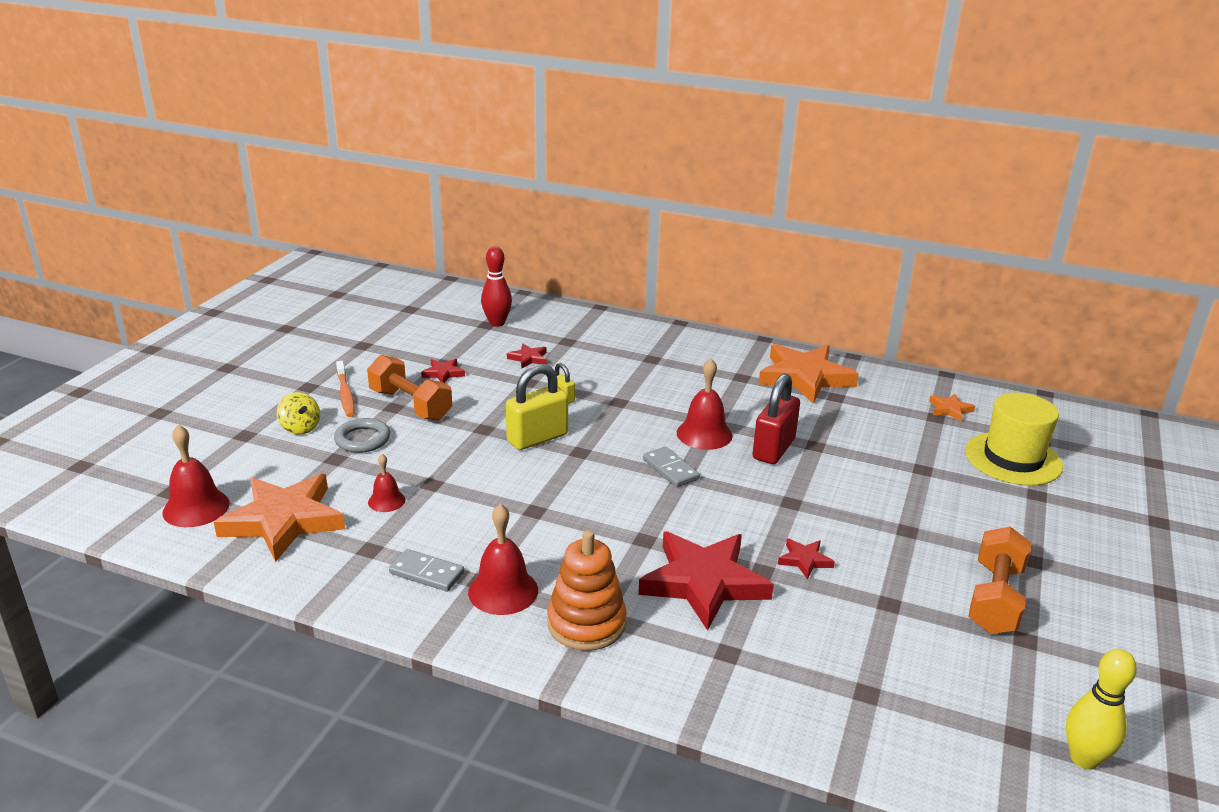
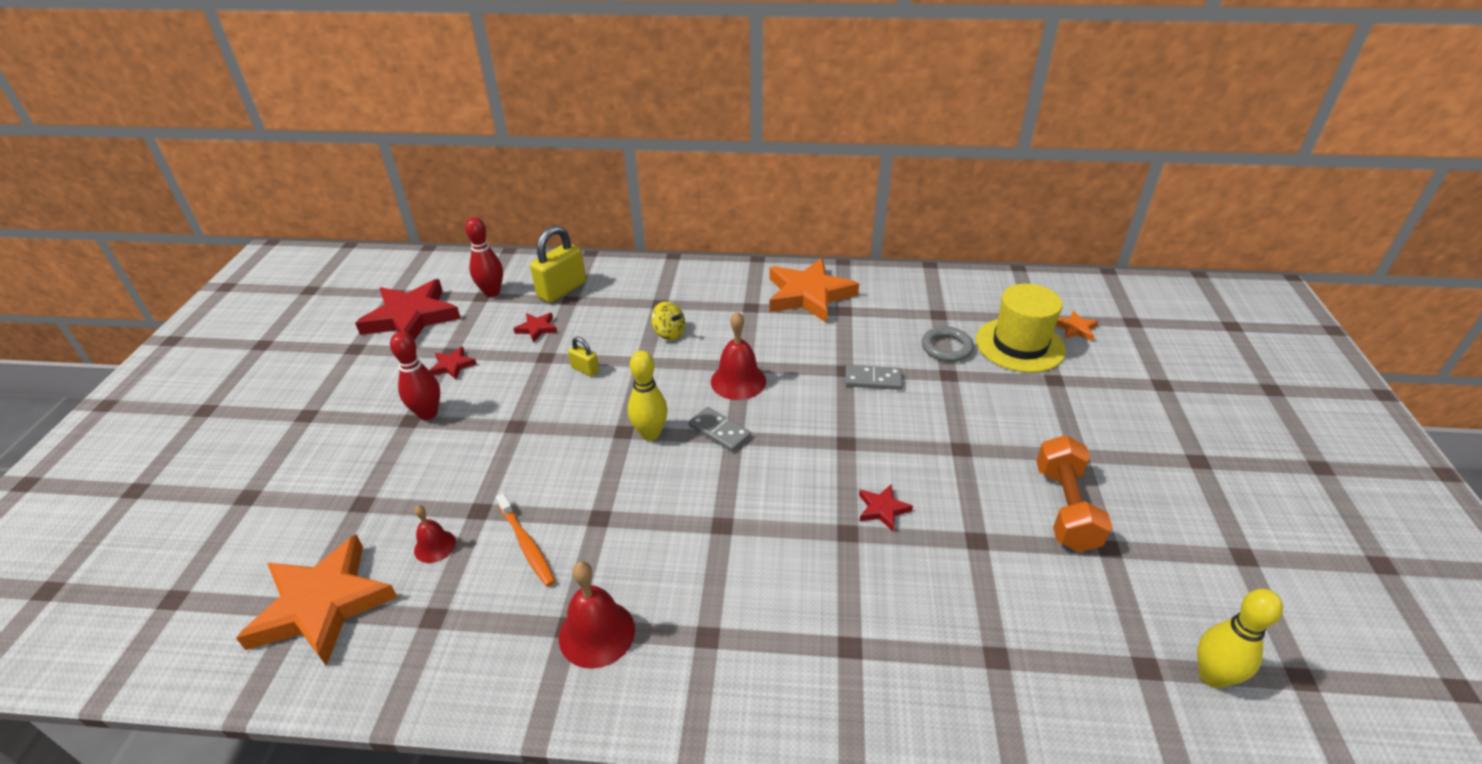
camera: 15 degrees left, 10 degrees up
(196, 508) = (210, 614): red bell -> none
(300, 428) = (311, 472): yellow spinning top -> yellow spinning top (669, 333)
(345, 394) = (351, 415): orange toothbrush -> orange toothbrush (526, 544)
(362, 439) = (386, 470): grey ring -> grey ring (946, 347)
(410, 405) = (428, 413): orange dumbbell -> red bowling pin
(426, 573) = (506, 633): grey domino -> grey domino (873, 380)
(537, 438) = (575, 424): yellow padlock -> yellow padlock (562, 290)
(586, 623) = (697, 651): orange stacking toy -> none
(604, 458) = (650, 434): none -> yellow bowling pin
(703, 583) = (797, 564): red star -> red star (411, 317)
(773, 449) = (808, 383): red padlock -> none
(950, 409) = (947, 303): orange star -> orange star (1075, 328)

